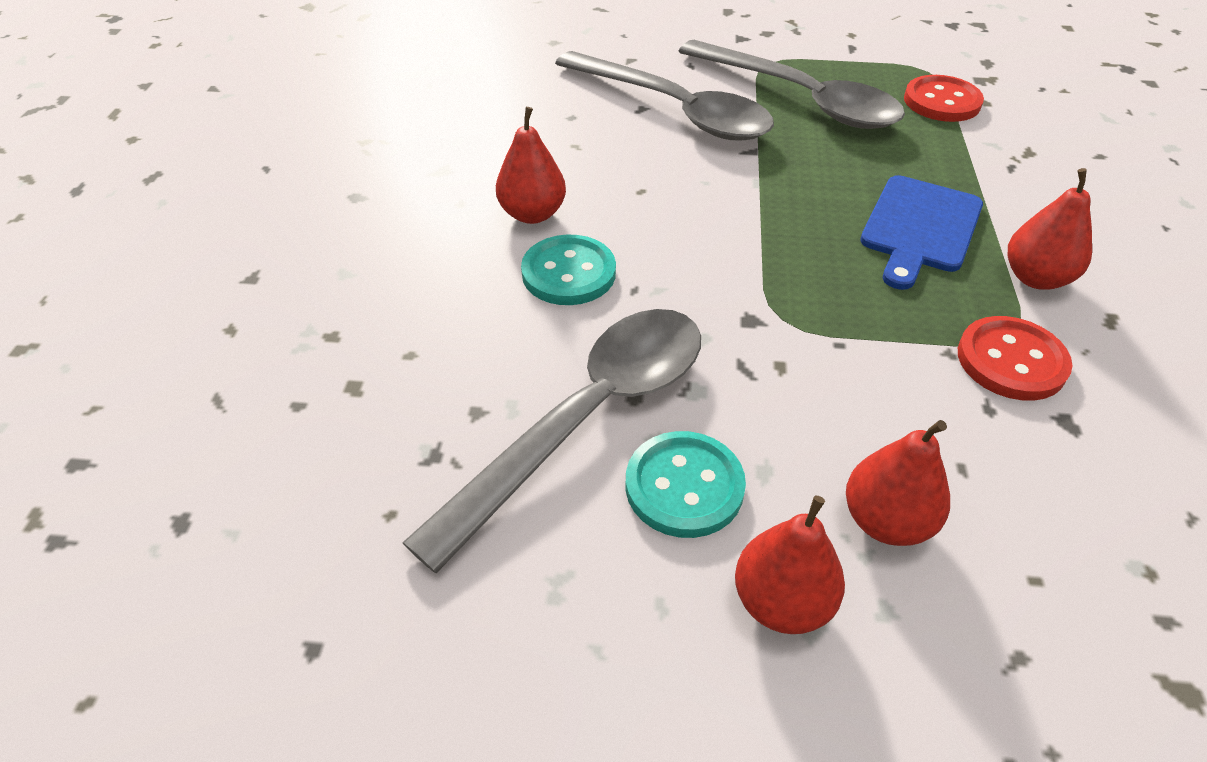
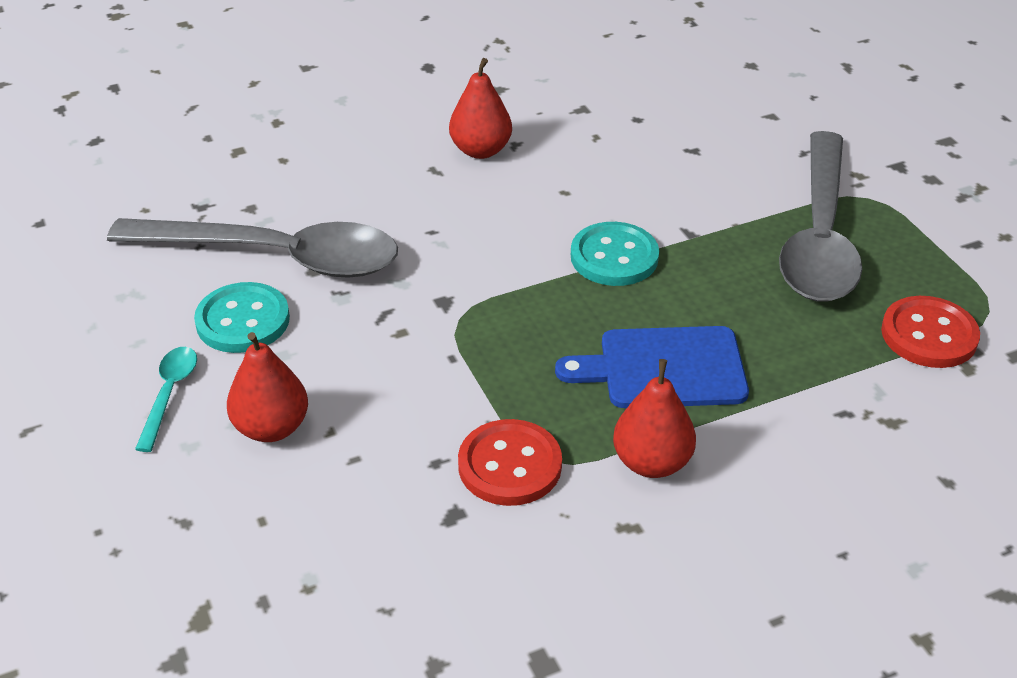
camera: 60 degrees right, 5 degrees down
(568, 273) = (424, 193): turquoise button -> turquoise button (614, 257)
(674, 110) = (710, 168): grey spoon -> none
(782, 602) = (169, 394): red pear -> turquoise spoon

